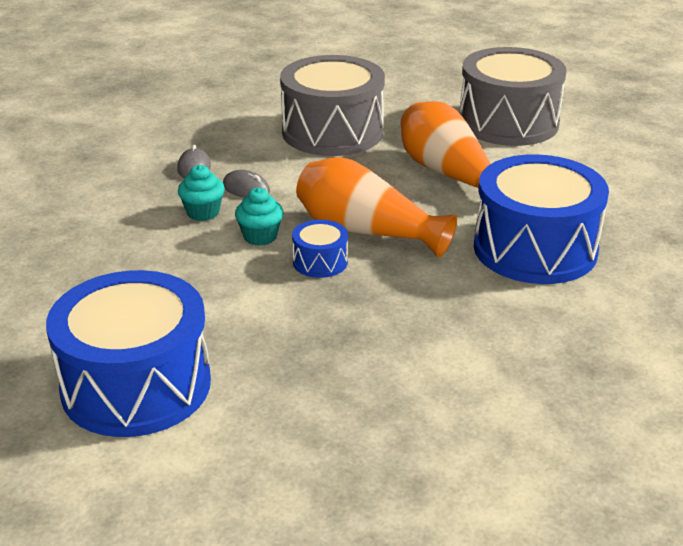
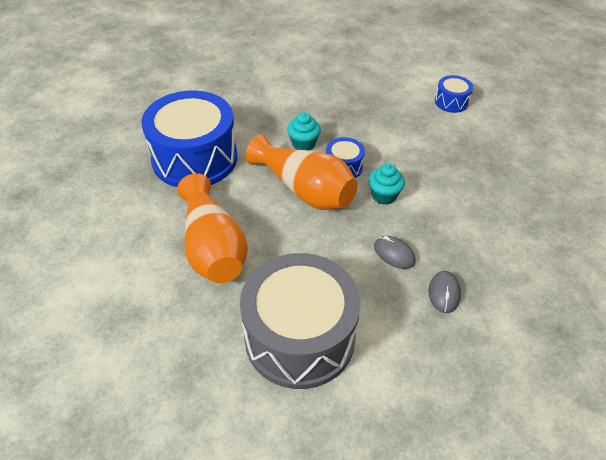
camera: 170 degrees left, 15 degrees up
(136, 385) = (451, 102): blue drum -> blue drum, size x0.44
(203, 213) = (429, 228): turquoise cupcake -> turquoise cupcake (303, 144)
(508, 123) = (107, 325): grey drum -> none

